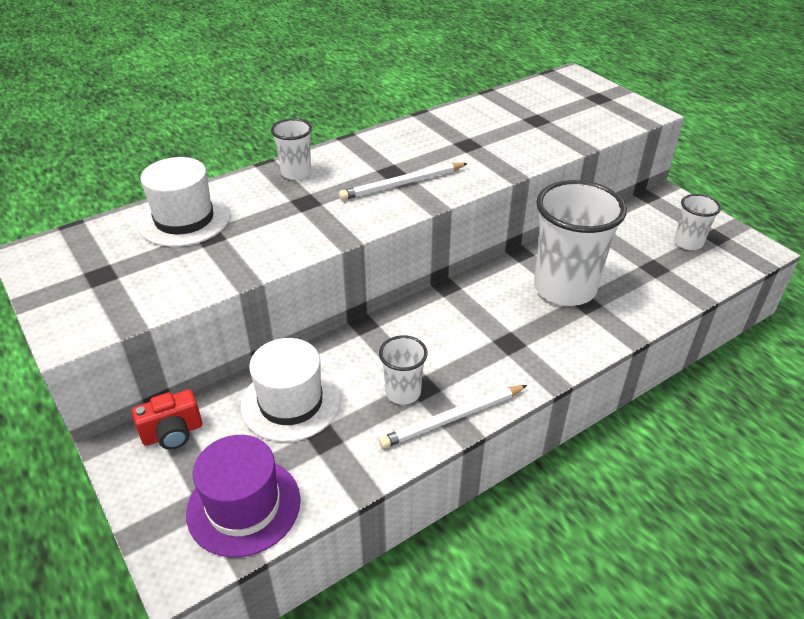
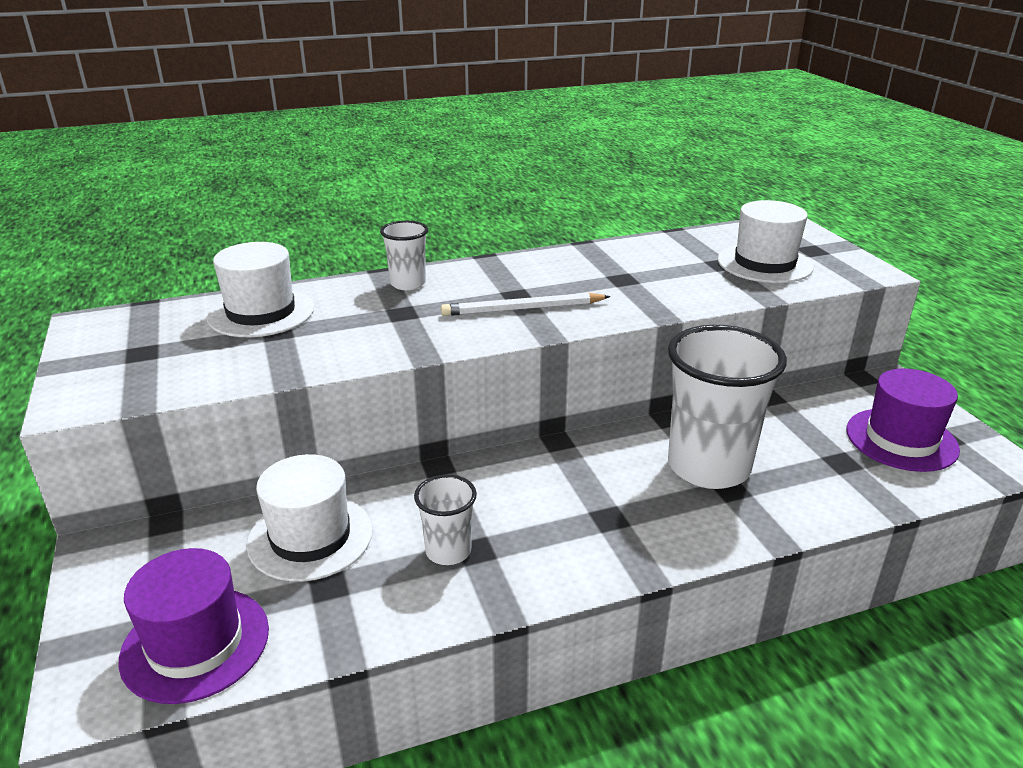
camera: 15 degrees right, 10 degrees down
(173, 433) = (163, 545): red camera -> none
(453, 418) = (496, 594): white pencil -> none
(568, 115) = (764, 263): none -> white hat
(688, 243) = (901, 439): white cup -> purple hat

